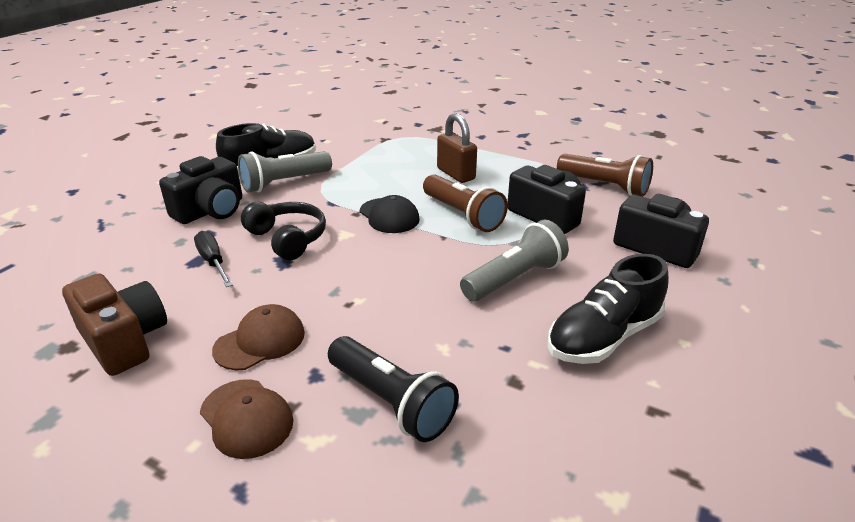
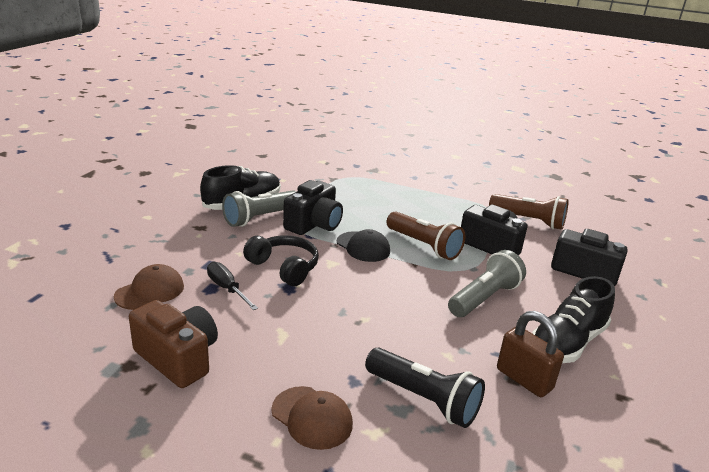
camera: 10 degrees left, 5 degrees down
(211, 210) = (205, 243): black camera -> black camera (314, 224)
(260, 341) = (297, 355): brown cap -> brown cap (150, 291)
(456, 174) = (405, 210): brown padlock -> brown padlock (524, 379)

